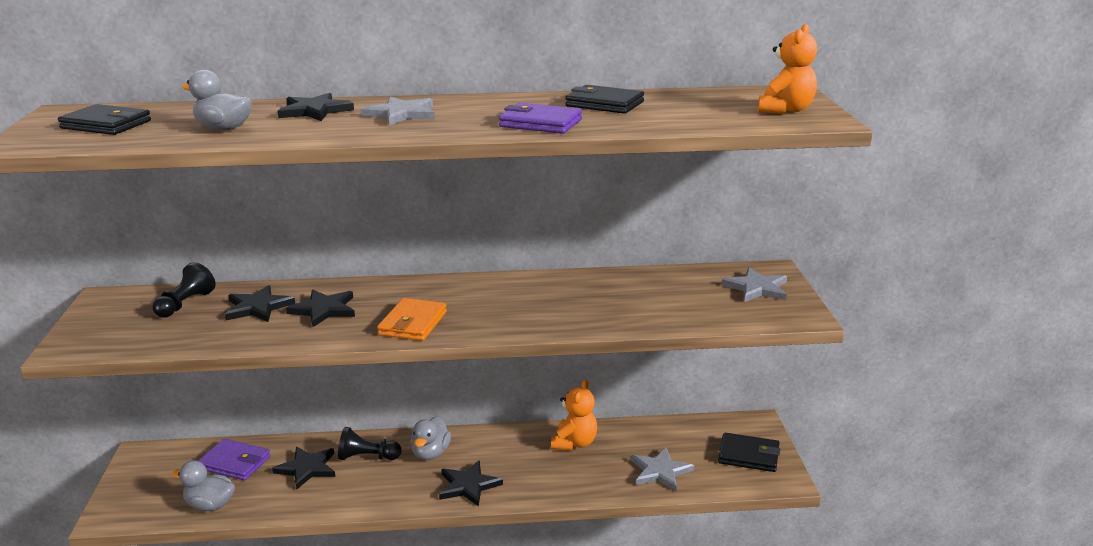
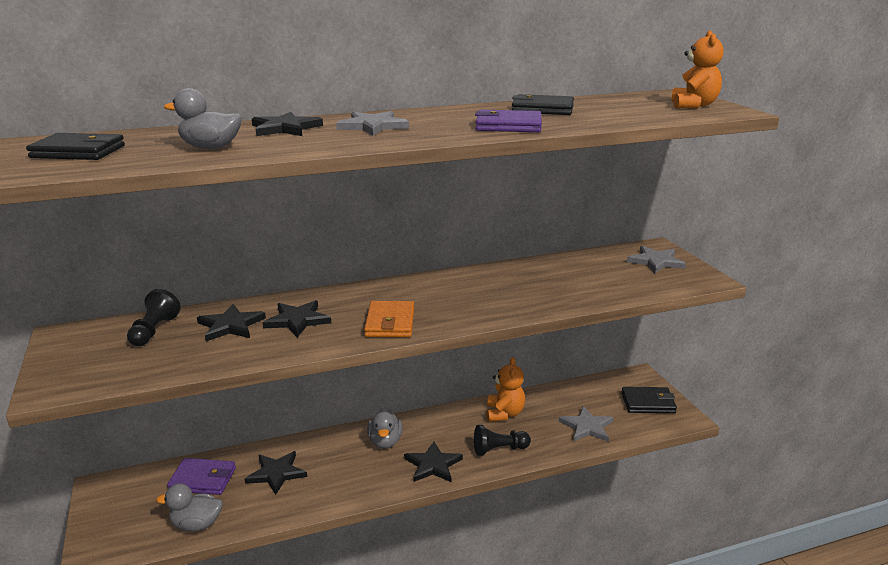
camera: 15 degrees left, 0 degrees up
(367, 457) = (329, 454): black pawn -> black pawn (499, 450)

